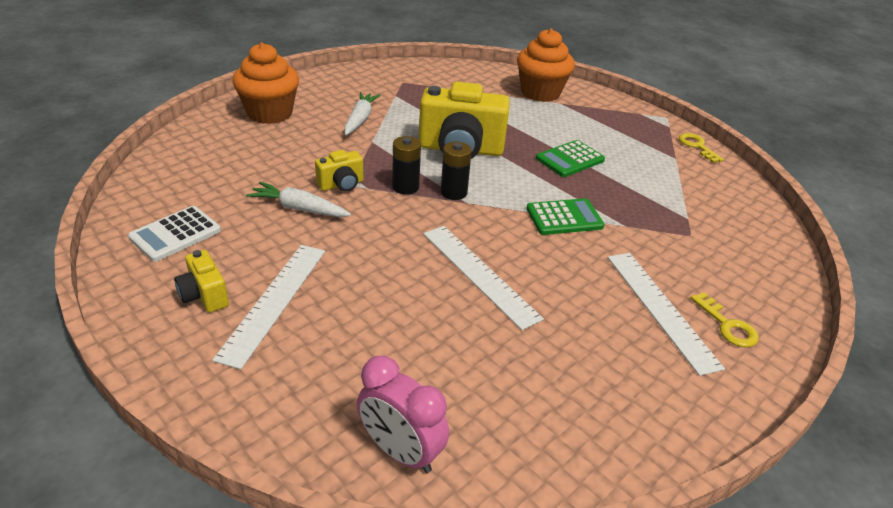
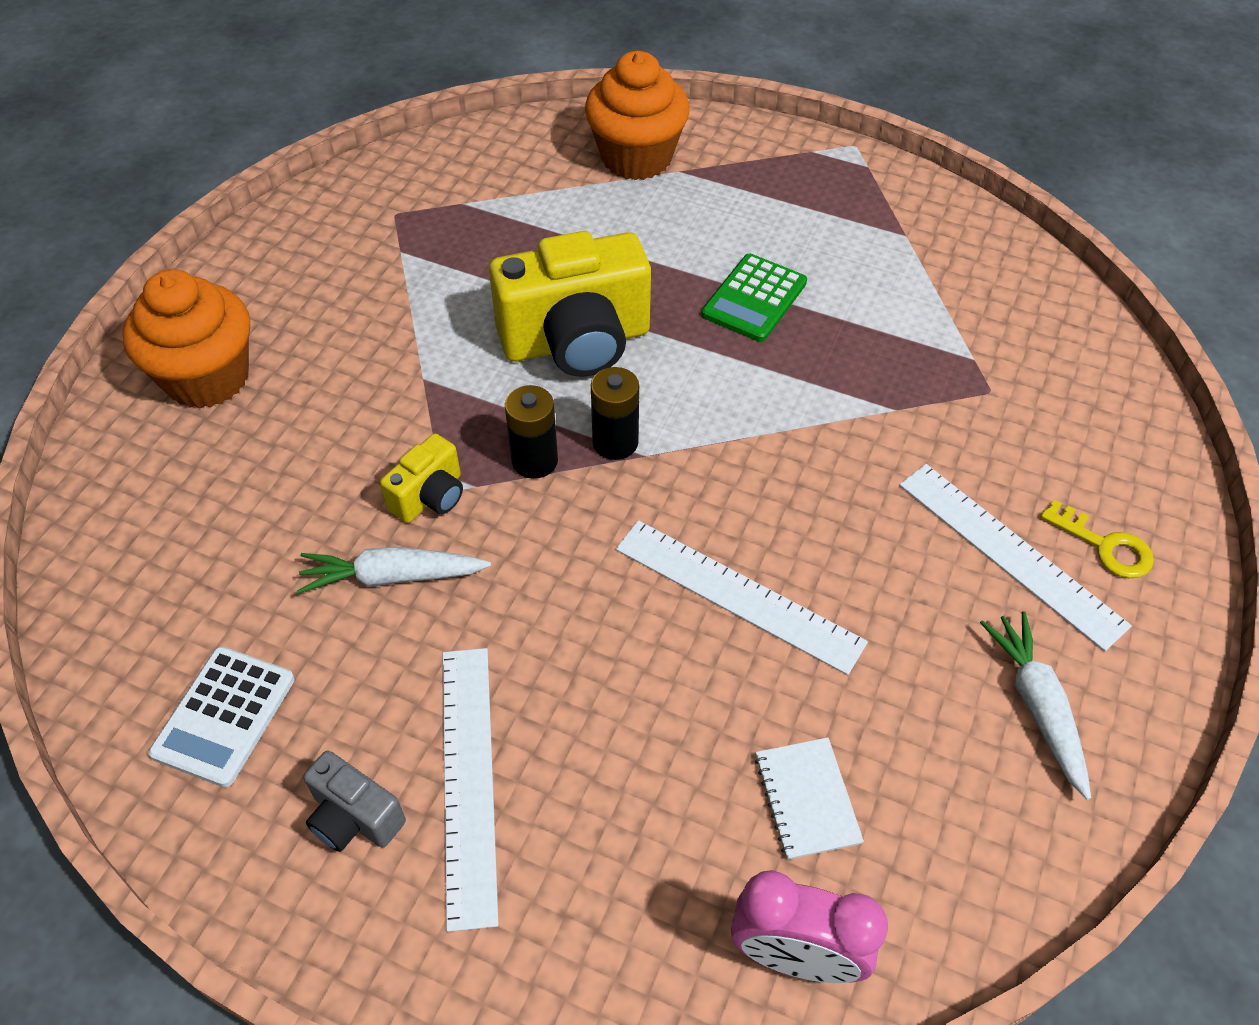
camera: 20 degrees left, 15 degrees up
(204, 295) = (354, 817): yellow camera -> grey camera
(360, 119) = (373, 333): white carrot -> white carrot (1037, 706)
(458, 378) = (806, 799): none -> white notebook
(564, 217) = (803, 429): green calculator -> none
(697, 146) = (926, 197): yellow key -> none

